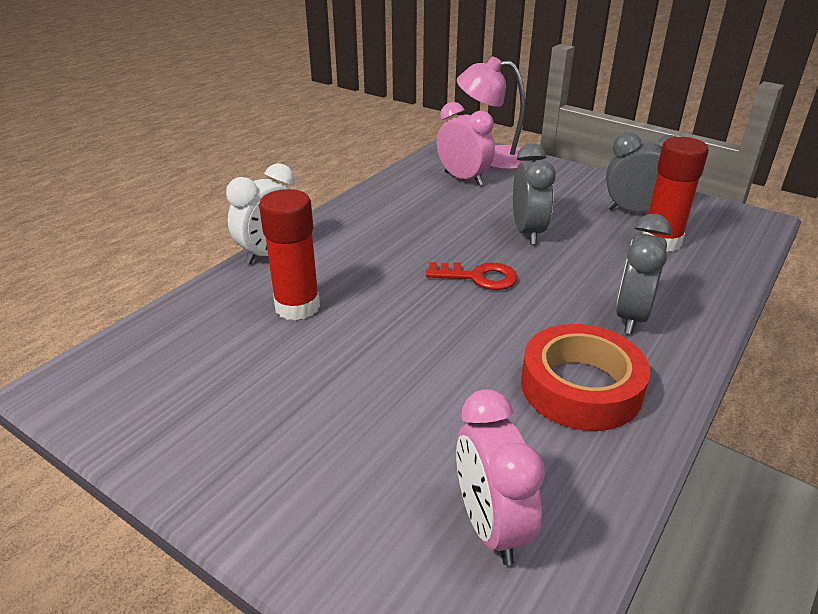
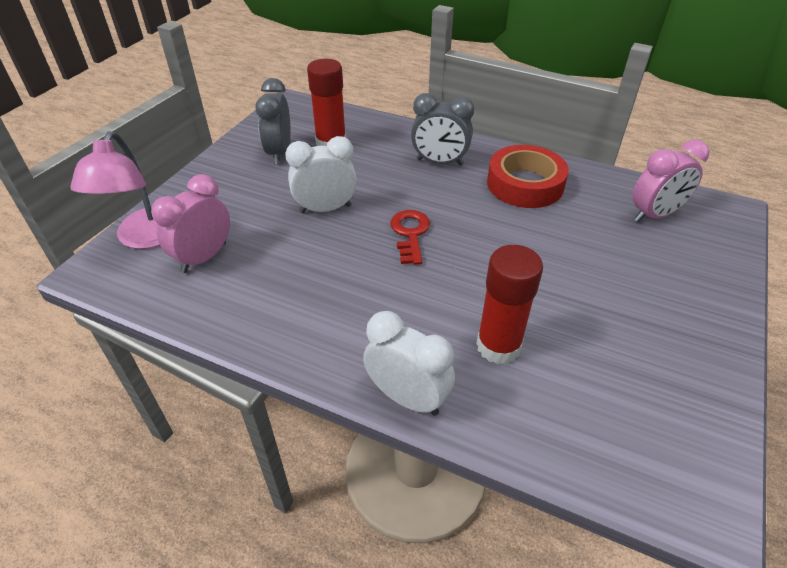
camera: 100 degrees left, 10 degrees up
(528, 232) = (325, 209): grey clock -> white clock

